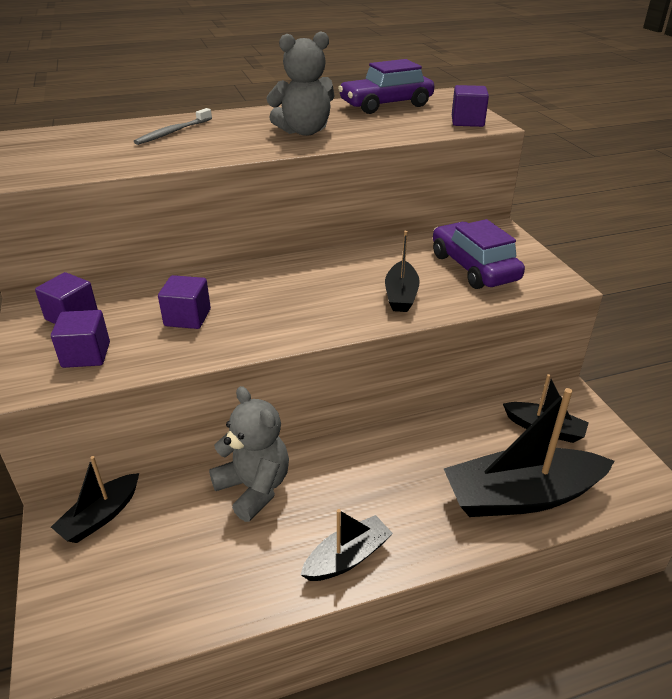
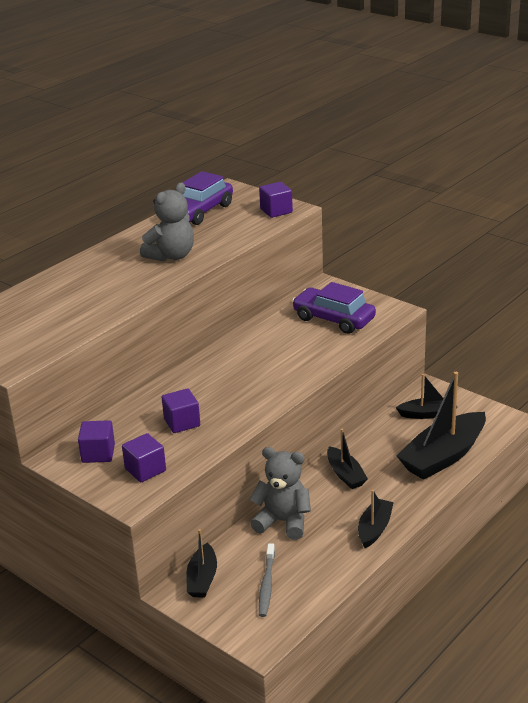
camera: 30 degrees left, 5 degrees down
(173, 132) = (72, 288): grey toothbrush -> grey toothbrush (266, 585)
(401, 295) = (306, 355): black boat -> black boat (345, 474)

